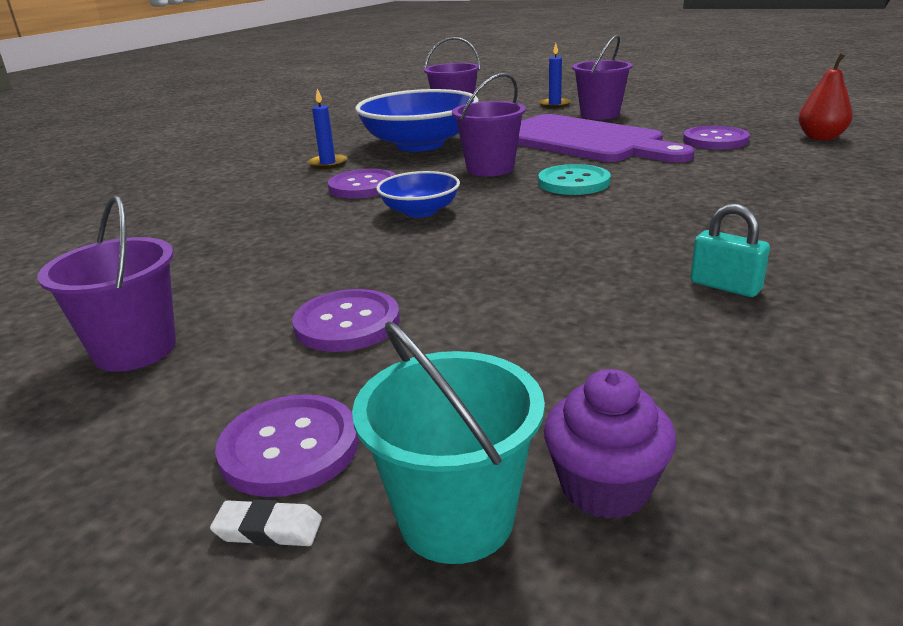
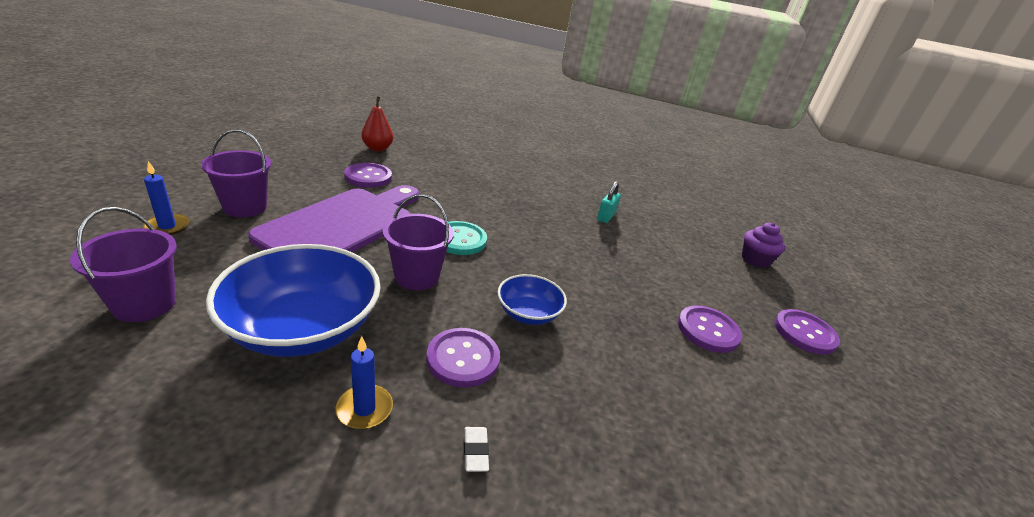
camera: 110 degrees left, 5 degrees up
(135, 350) = (802, 428): purple bucket -> none
(268, 529) = (840, 330): white eraser -> white eraser (475, 451)
(456, 518) = (794, 288): turquoise bucket -> none

